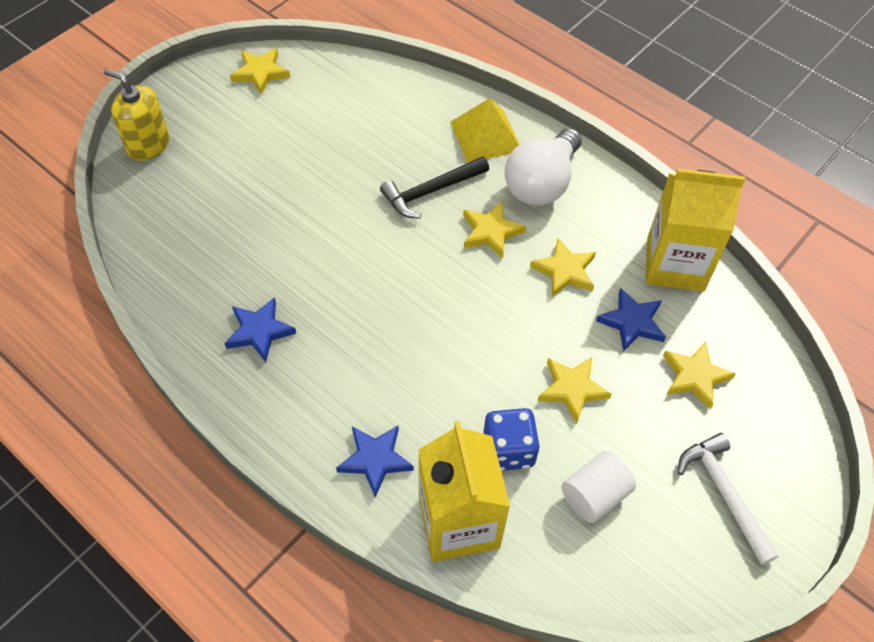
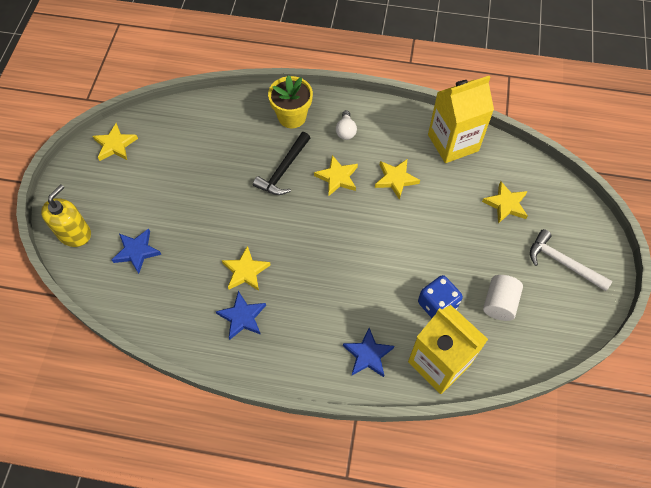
camera: 30 degrees left, 5 degrees up
(148, 145) = (74, 233): yellow soap dispenser -> yellow soap dispenser turned 120 degrees clockwise
(486, 136) = (292, 117): yellow pyramid -> yellow flower pot
(541, 183) = (345, 131): white light bulb -> white light bulb, size x0.47
(572, 389) = (447, 249): yellow star -> yellow star (245, 271)
(632, 322) = (452, 190): blue star -> blue star (136, 251)

